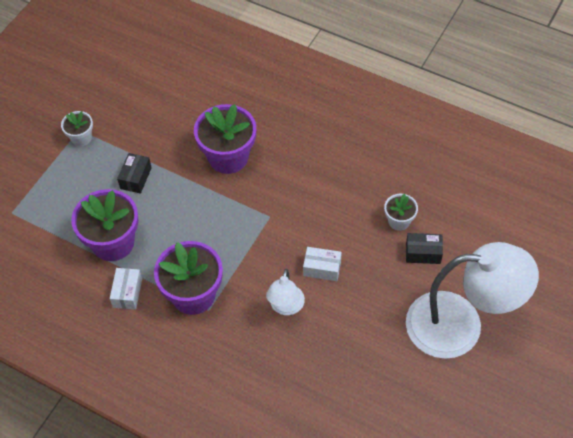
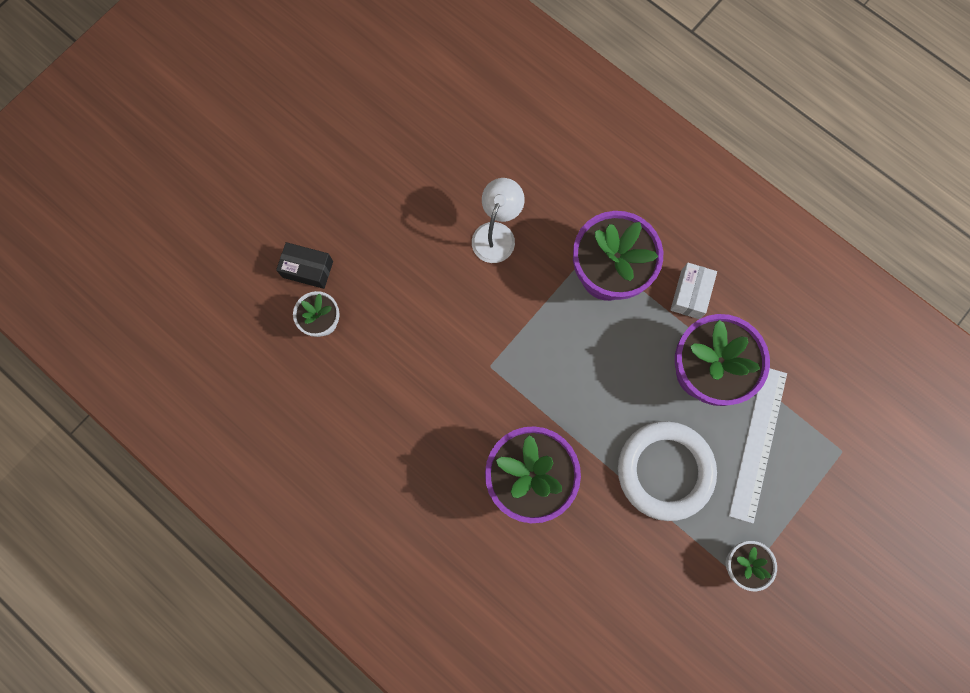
camera: 170 degrees left, 20 degrees up
(72, 206) = (757, 443): none -> white ruler
(136, 178) = (665, 470): black box -> white ring
(322, 268) = (440, 275): white box -> none
(460, 325) = (297, 168): white lamp -> none

